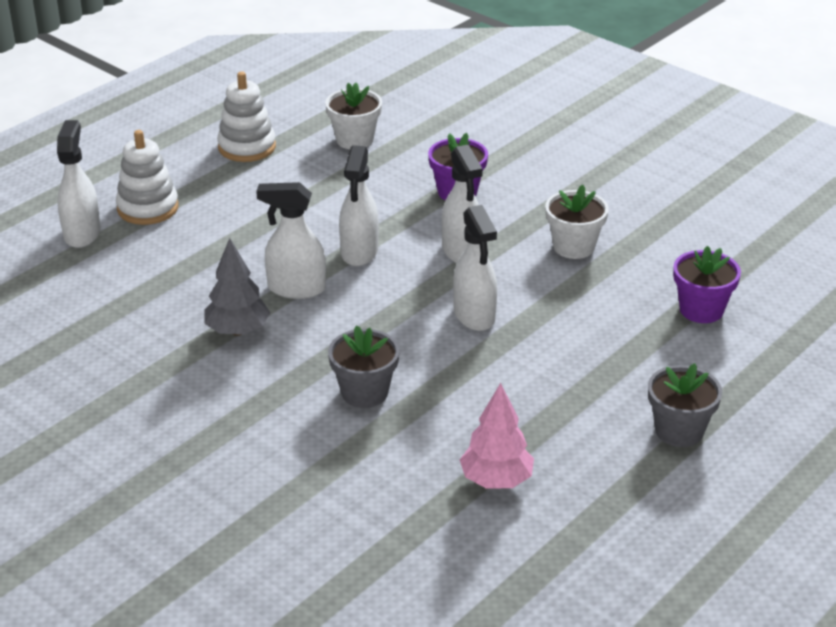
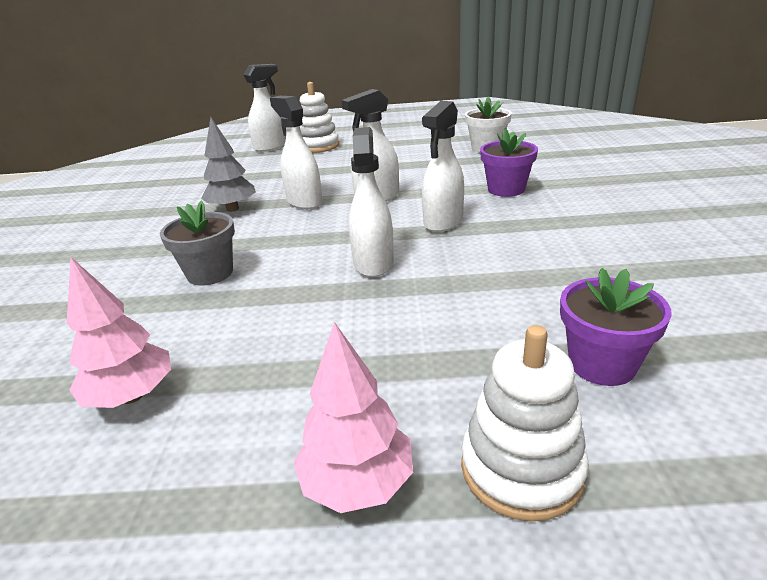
camera: 50 degrees right, 5 degrees down
(247, 147) = (418, 137): white stacking toy -> white stacking toy (521, 468)
(474, 315) = (373, 263): white spray bottle -> white spray bottle turned 150 degrees clockwise
(573, 247) = (543, 252): white flower pot -> none
(679, 431) = (357, 483): grey flower pot -> pink tree

